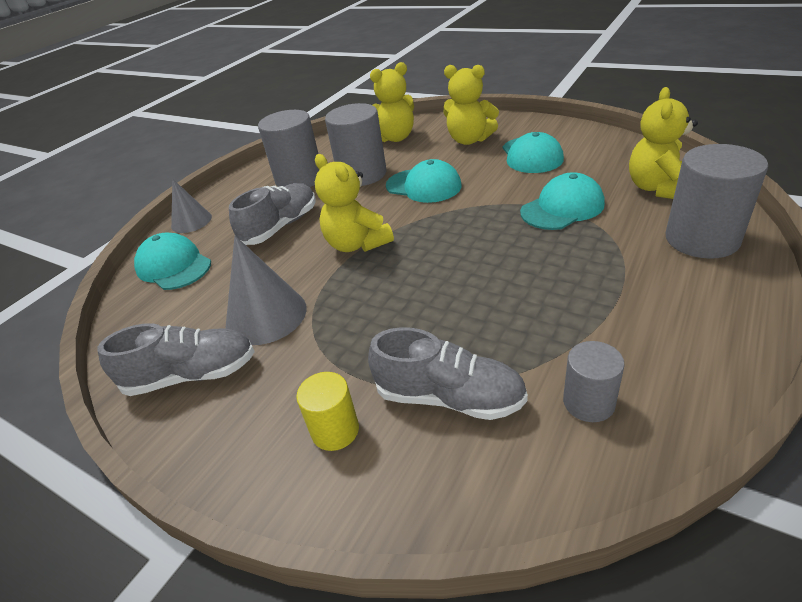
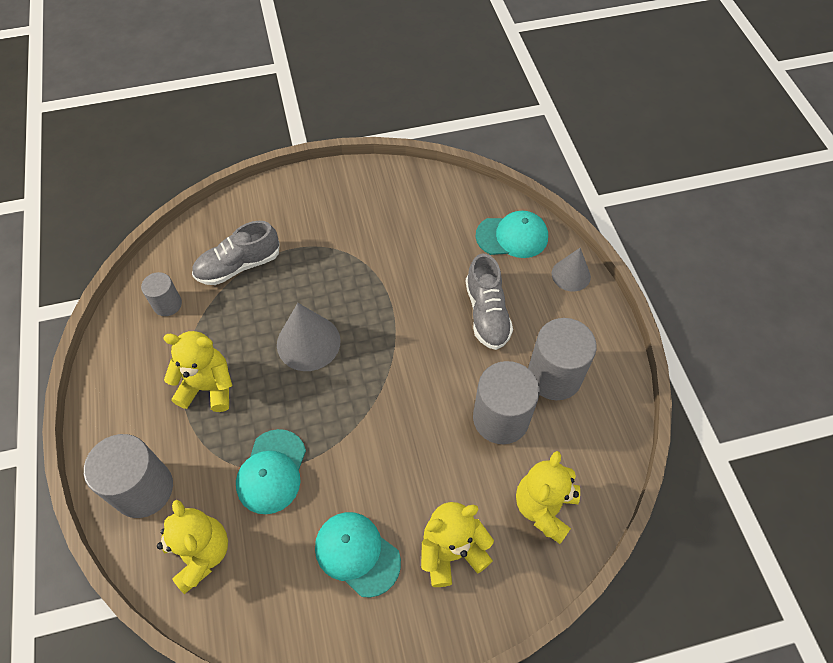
camera: 130 degrees right, 20 degrees up
(191, 375) = (386, 195): grey shoe -> none
(266, 315) = (393, 246): grey cone -> grey cone (308, 342)
(335, 430) = (280, 219): yellow cylinder -> none
(357, 244) = (402, 332): yellow teddy bear -> yellow teddy bear (208, 387)
(423, 186) = (421, 434): turquoise cap -> none

